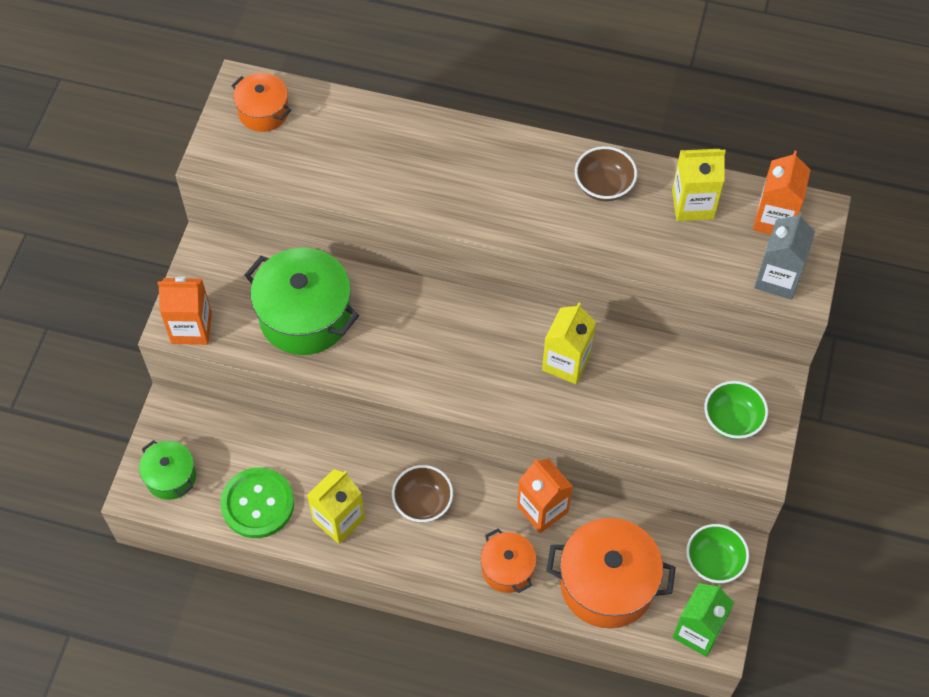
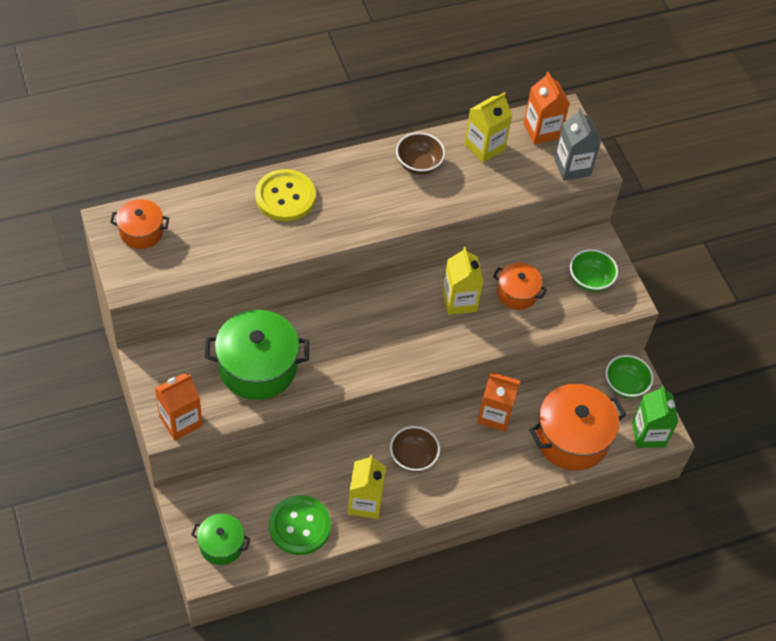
camera: 40 degrees left, 5 degrees down
(433, 149) = (285, 197): none -> yellow button
(507, 568) = (502, 467): orange pot -> orange pot (517, 293)

